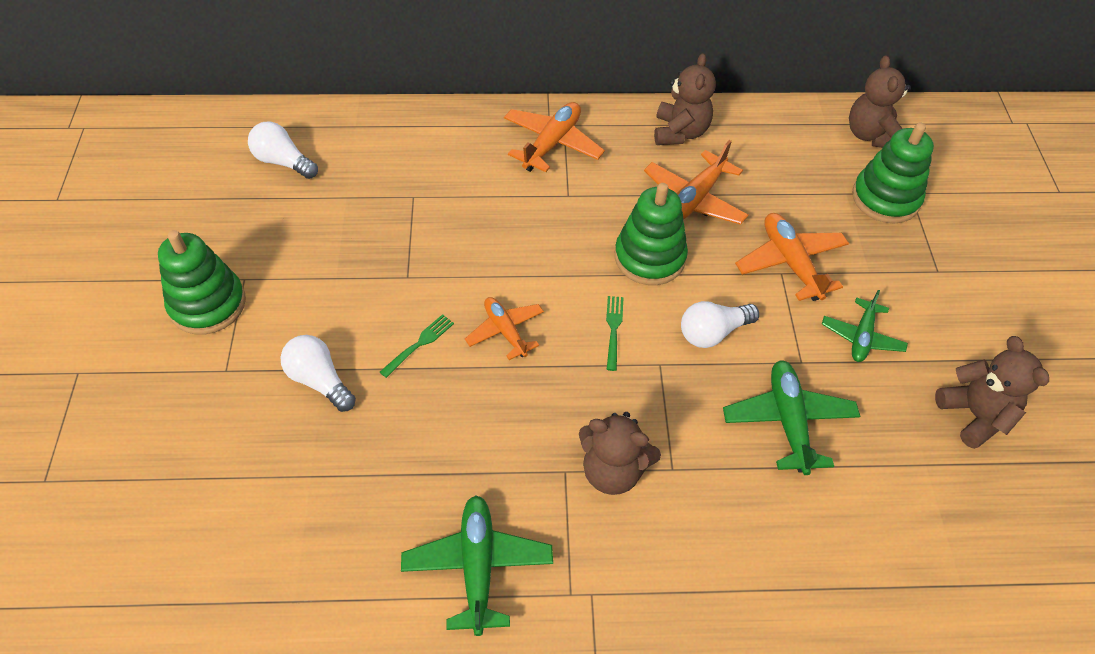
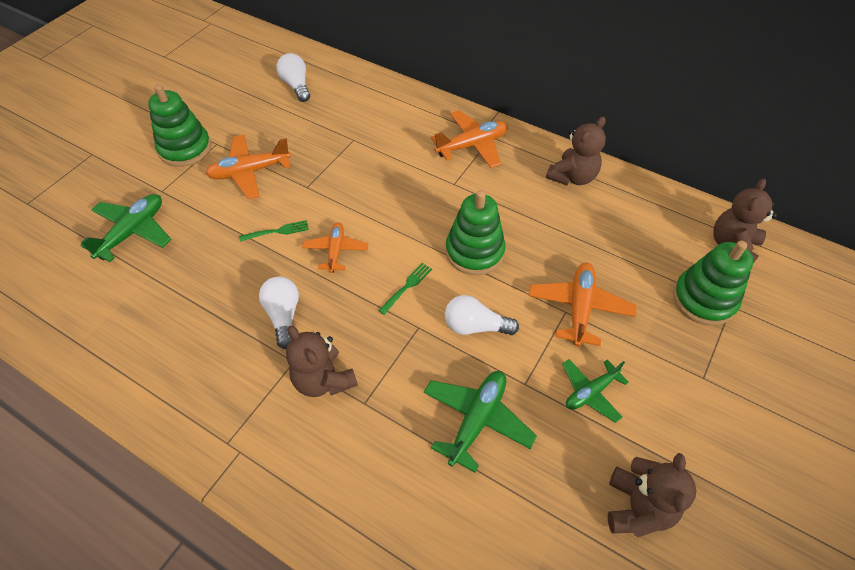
camera: 35 degrees right, 0 degrees up
(319, 380) = (203, 223): white light bulb -> white light bulb (283, 316)
(478, 566) = (189, 388): green plane -> green plane (133, 232)
(694, 199) = (543, 227): orange plane -> orange plane (250, 172)

